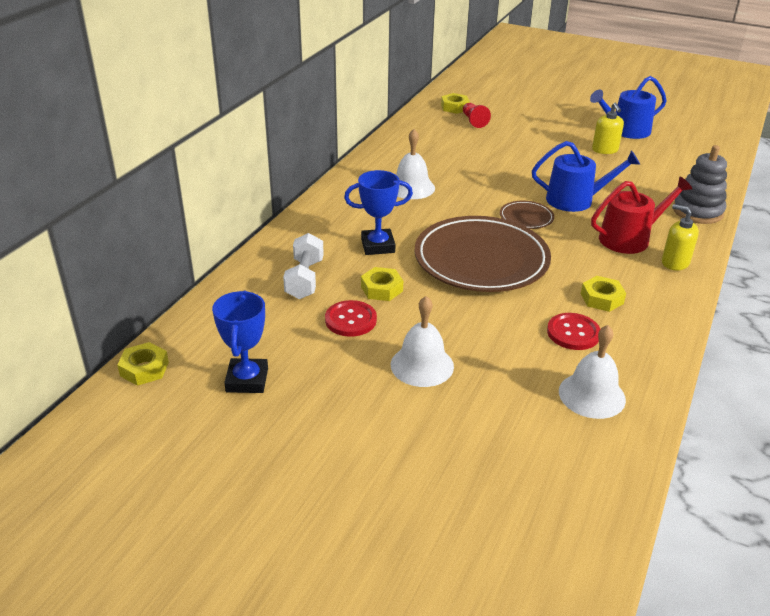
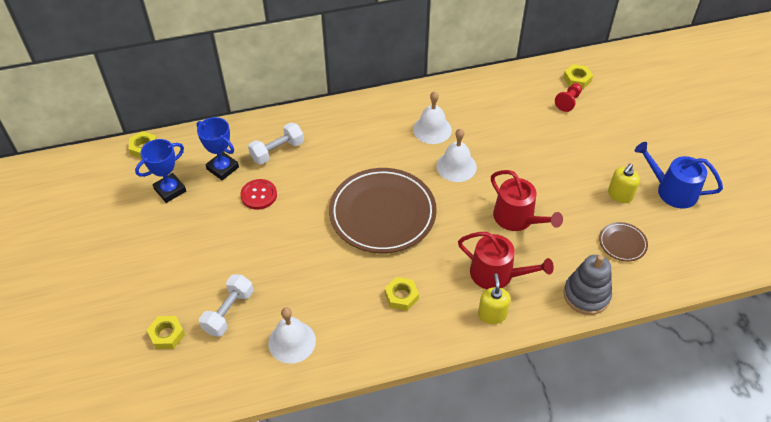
camera: 50 degrees right, 15 degrees up
(378, 246) = (345, 158): blue trophy -> blue trophy (222, 168)
(381, 289) = (302, 188): yellow nut -> yellow nut (167, 335)
(422, 365) = (247, 250): white bell -> white bell (456, 166)
(499, 422) = (228, 312): none -> white dumbbell
(526, 217) = (461, 206): brown plate -> brown plate (622, 243)
(573, 333) = (347, 301): red button -> none
(575, 200) = (517, 218): blue watering can -> red watering can

